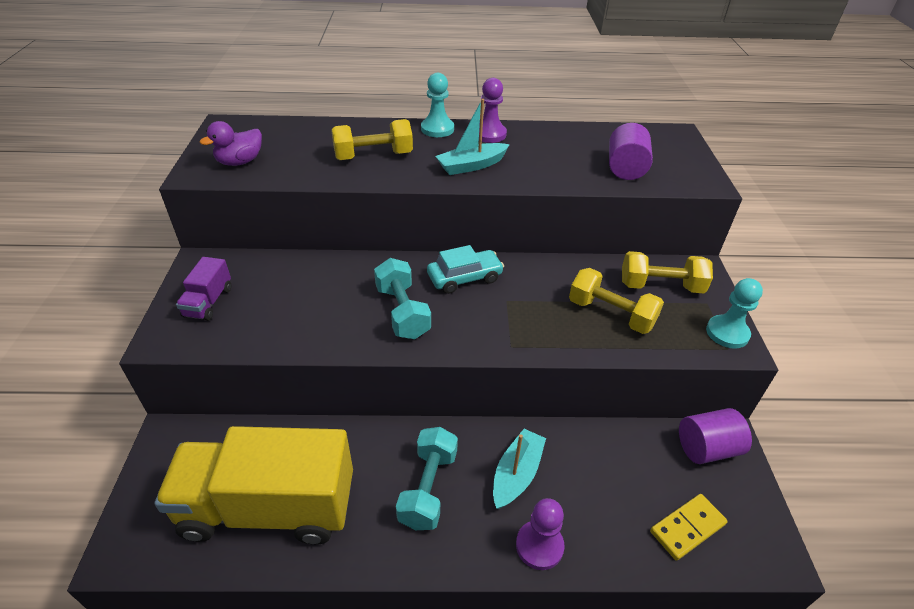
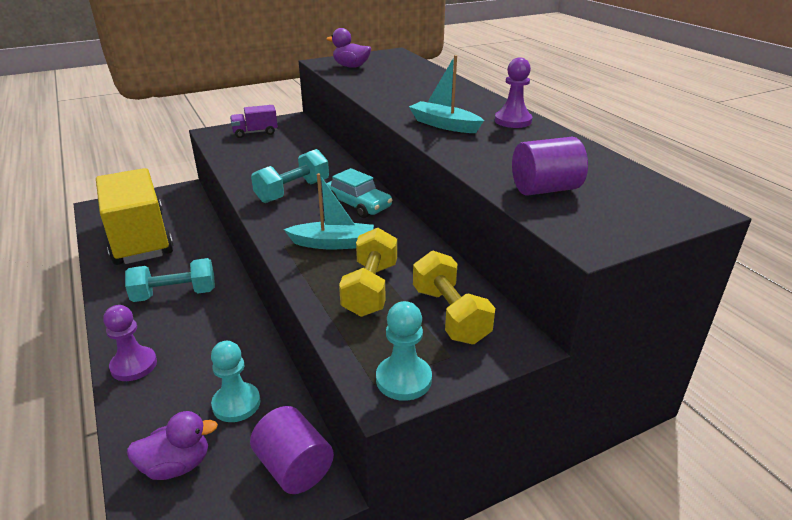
camera: 65 degrees right, 10 degrees down
(373, 156) = (410, 94): yellow dumbbell -> none
(437, 129) = (488, 103): turquoise pawn -> turquoise pawn (236, 404)
(516, 474) = (204, 335): turquoise boat -> turquoise boat (333, 243)
(687, 528) = (177, 465): yellow domino -> purple duck

